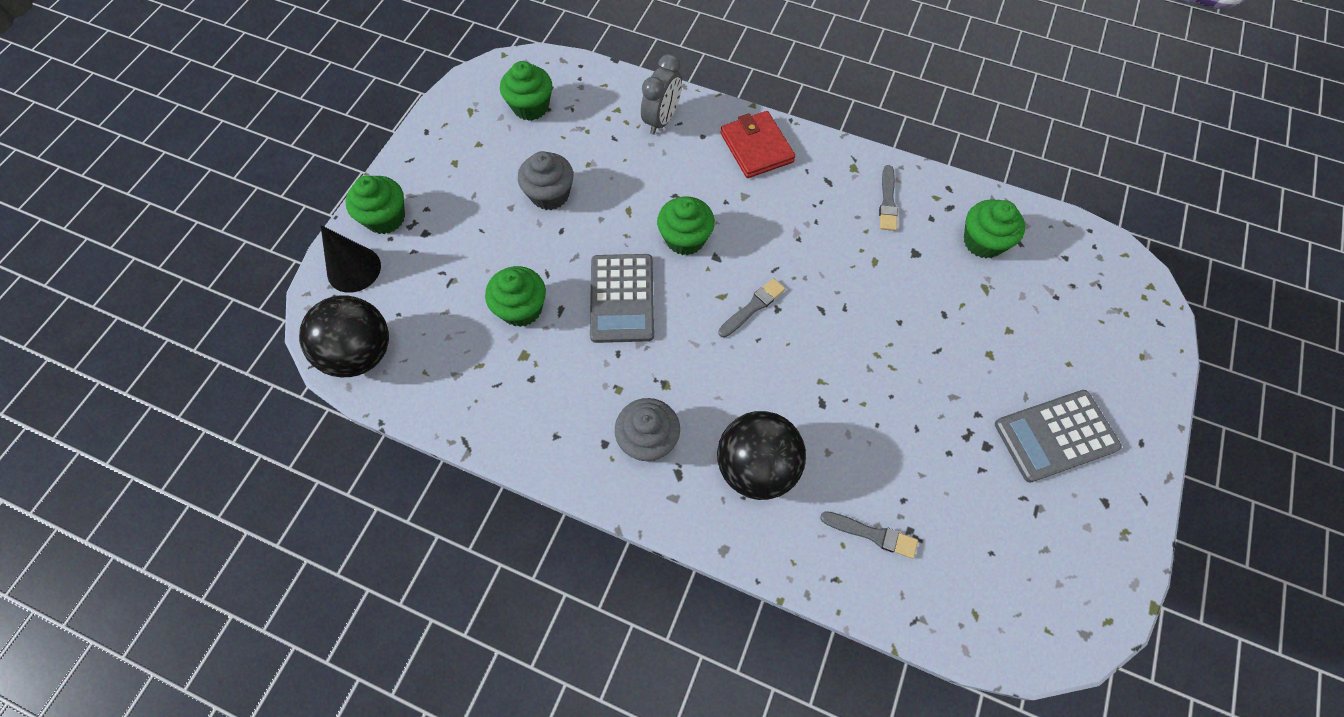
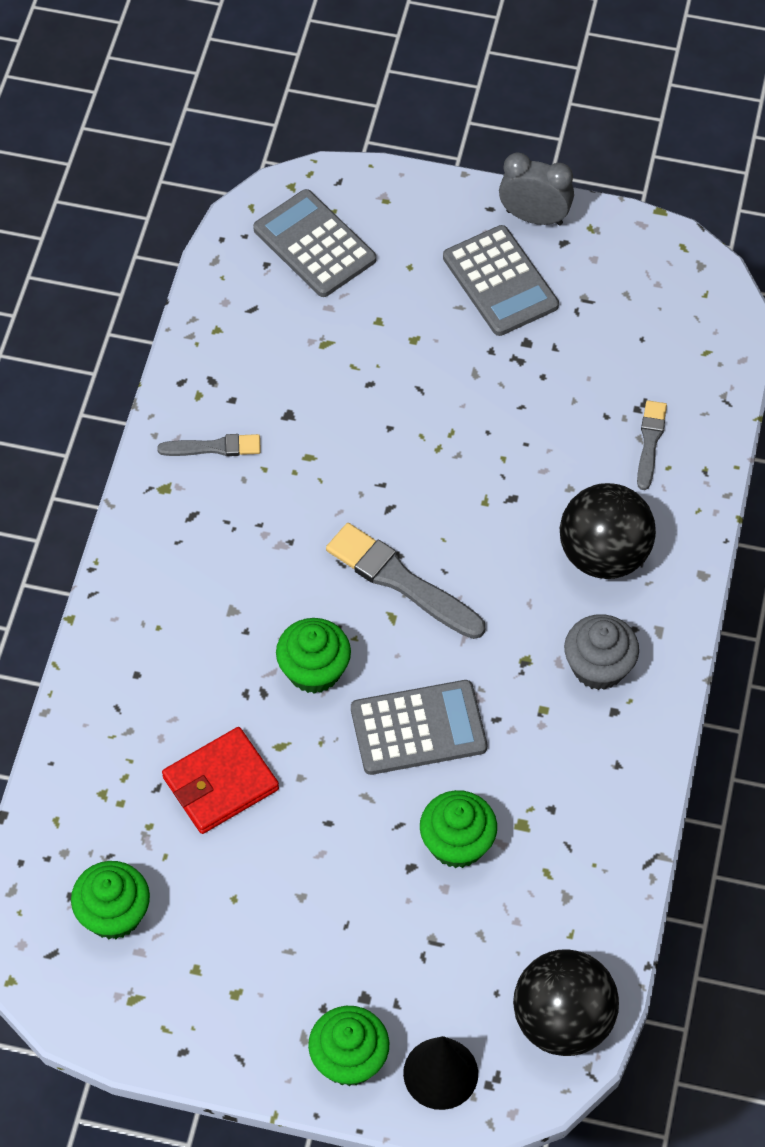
camera: 100 degrees left, 5 degrees down
(550, 194) = (271, 850): grey cupcake -> none
(662, 120) = (115, 731): grey clock -> grey clock (534, 217)
(752, 307) = (401, 581): grey brush -> grey brush, size x1.73
(756, 147) = (148, 605): red wallet -> red wallet (220, 783)
(983, 242) = (259, 346): green cupcake -> none
(1088, 294) = (314, 244): none -> grey calculator

